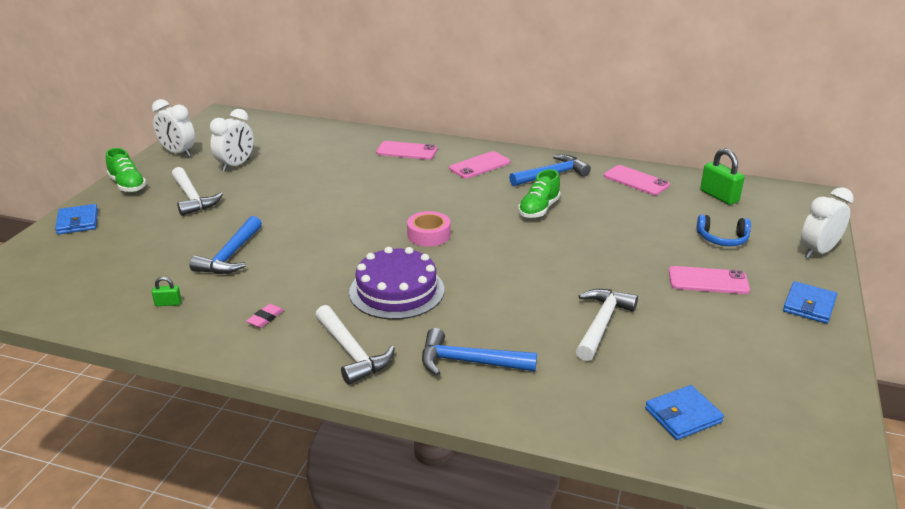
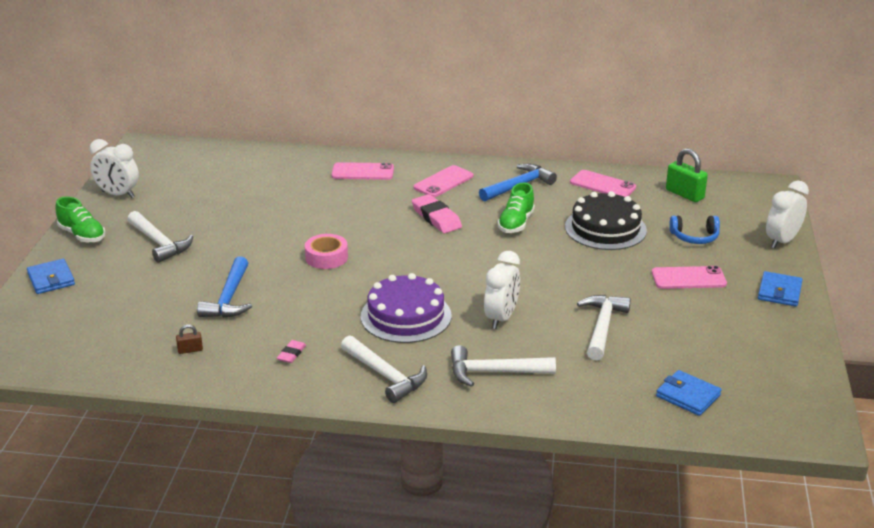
camera: 10 degrees left, 0 degrees up
(168, 303) = (190, 350): green padlock -> brown padlock
(236, 165) = (188, 203): white clock -> white clock (501, 318)
(429, 235) = (417, 259): pink tape -> pink tape (326, 257)
(461, 197) = (436, 218): none -> pink eraser
(469, 362) = (494, 372): blue hammer -> white hammer
(629, 222) = (605, 228): none -> black cake
(683, 415) = (688, 396): blue wallet -> blue wallet turned 75 degrees clockwise

